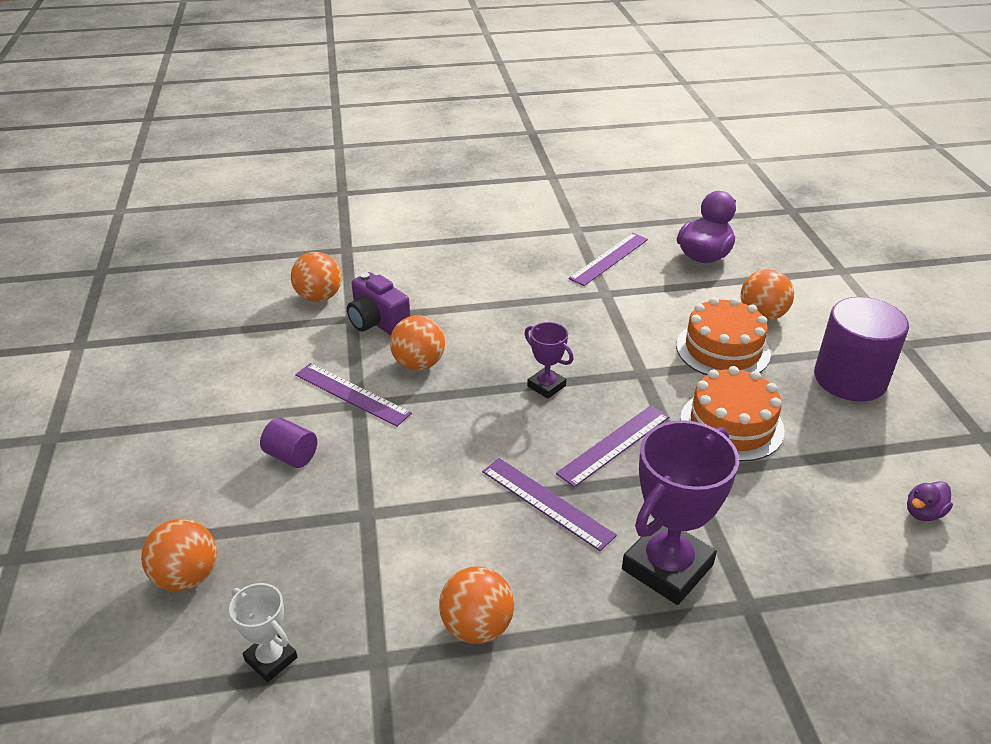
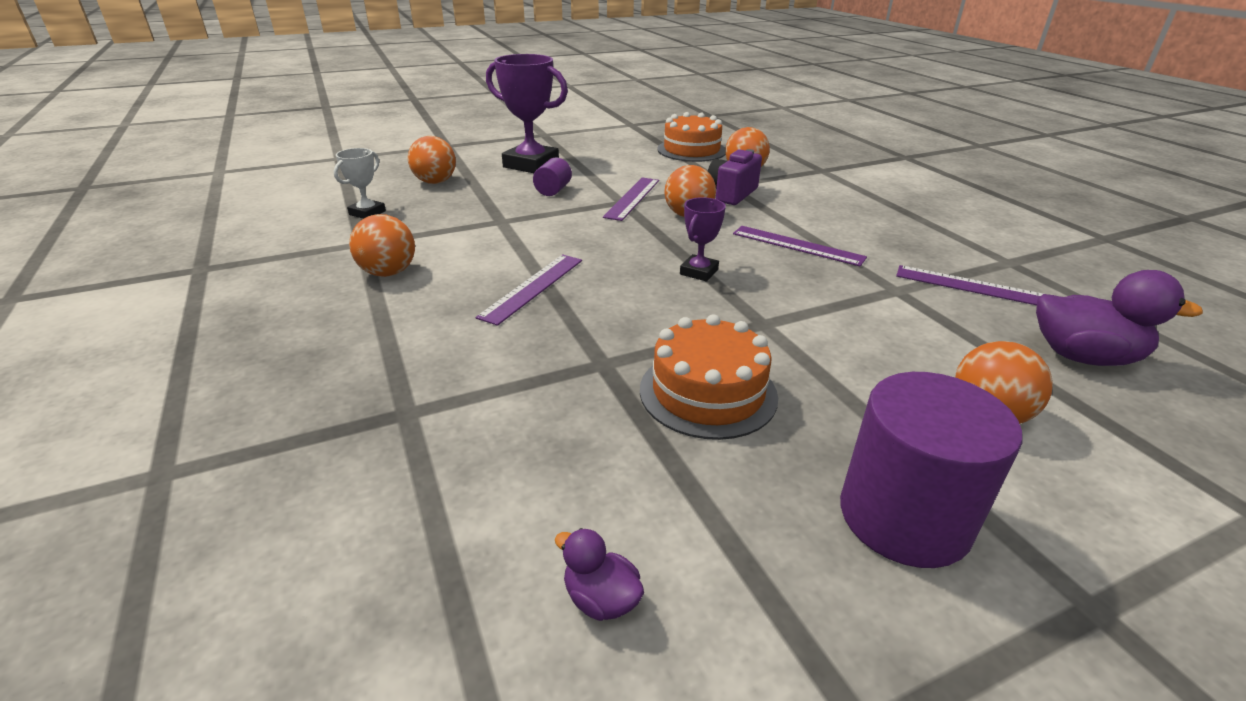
camera: 75 degrees right, 5 degrees down
(614, 444) = (629, 315): purple ruler -> purple ruler (797, 245)
(667, 567) = (459, 357): purple trophy -> purple trophy (531, 164)
(722, 349) = (864, 381): orange cake -> orange cake (691, 150)

